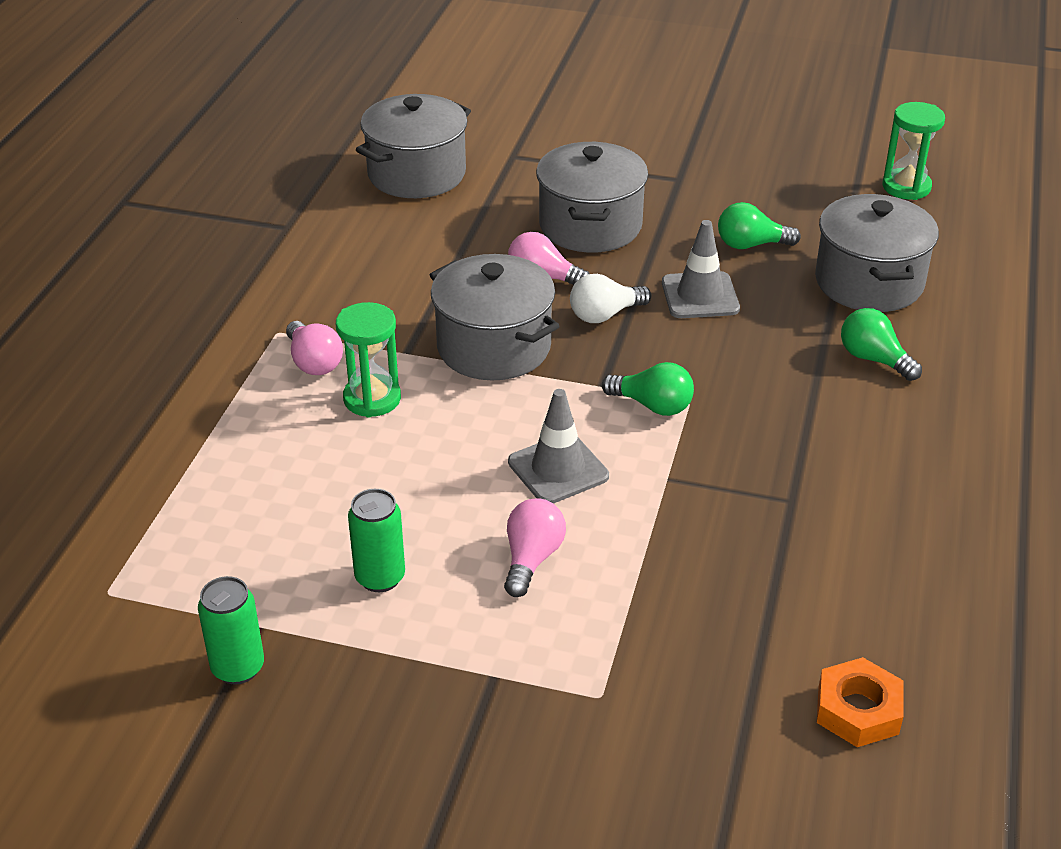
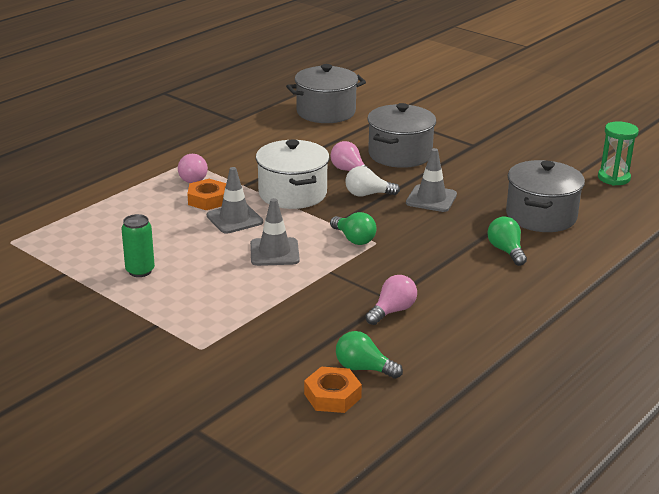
camera: 25 degrees right, 10 degrees down
(238, 668) = (40, 286): green can -> none
(372, 399) = (208, 200): green hourglass -> orange nut
(445, 424) = (234, 219): none -> grey traffic cone
(494, 347) = (292, 194): grey pot -> white pot
(531, 559) = (223, 284): pink light bulb -> pink light bulb (392, 311)
(751, 245) = (486, 183): green light bulb -> green light bulb (363, 368)

